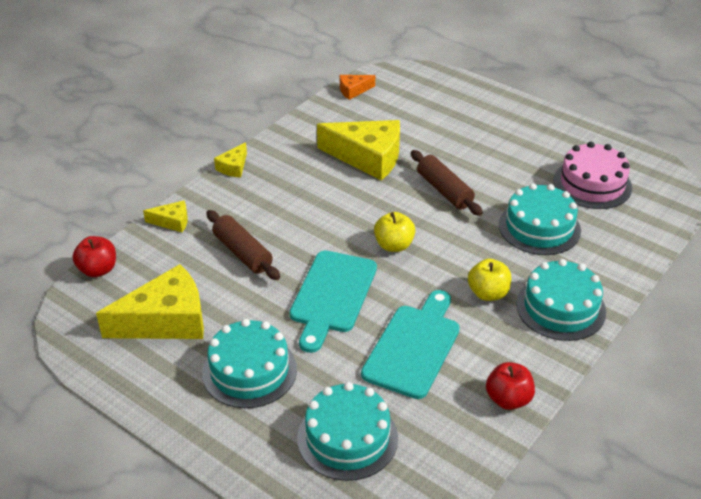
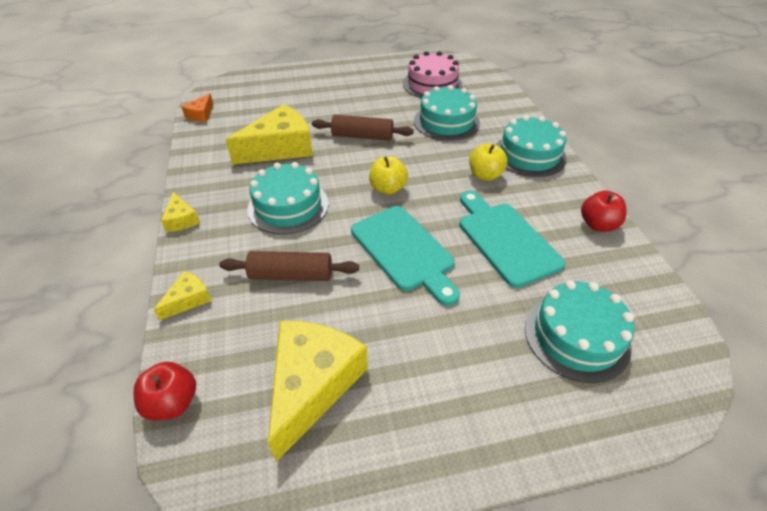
camera: 50 degrees left, 5 degrees up
(249, 371) = (442, 357): turquoise cake -> turquoise cake (288, 206)

